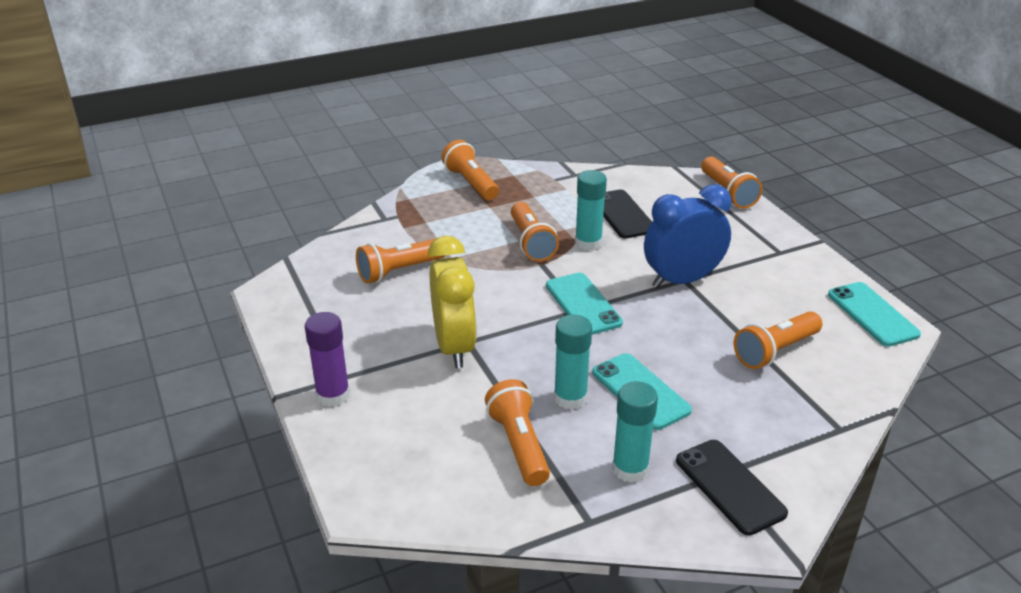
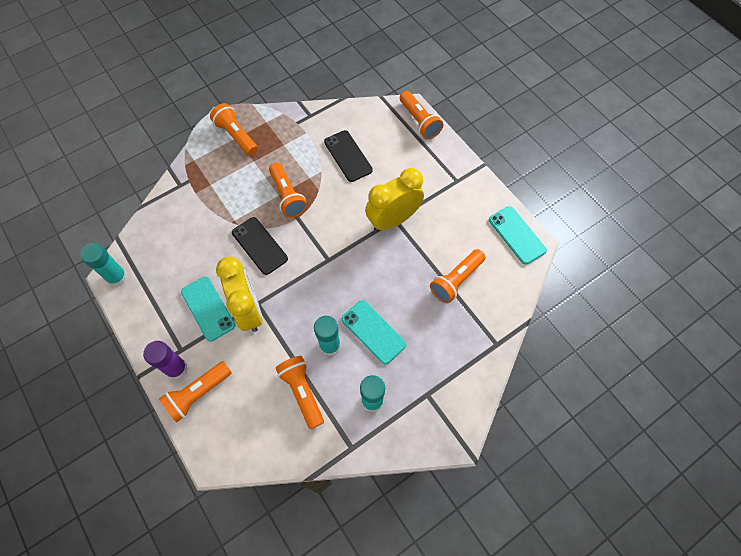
camera: 10 degrees left, 30 degrees up
(399, 271) = (200, 240): orange flashlight -> orange flashlight (198, 394)
(583, 304) = (329, 254): turquoise phone -> turquoise phone (208, 308)
(588, 243) = (327, 190): turquoise glue stick -> turquoise glue stick (117, 277)
(682, 280) = (393, 220): blue clock -> yellow clock
(729, 486) = (432, 405): black phone -> black phone (259, 245)

